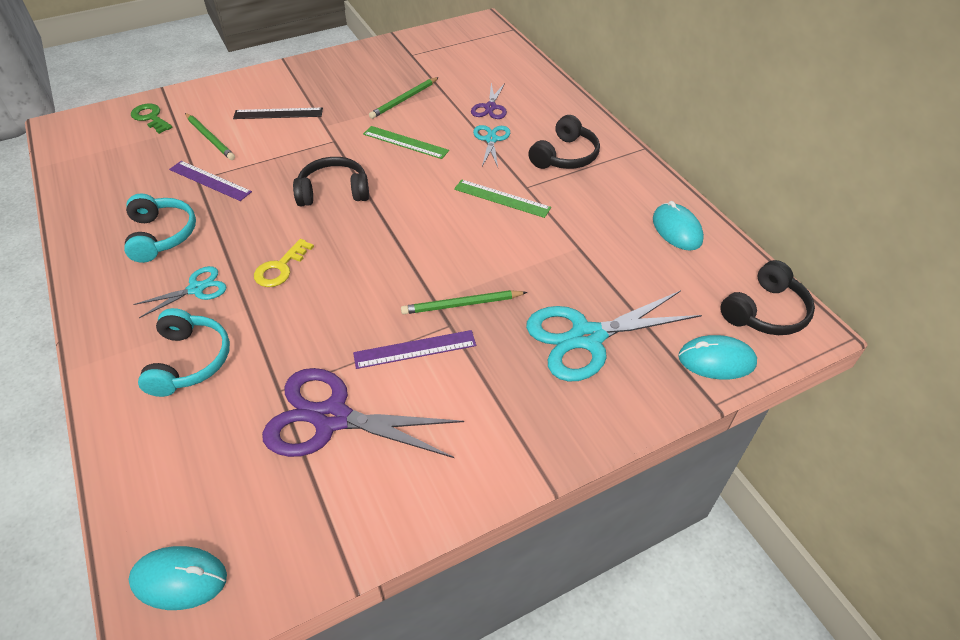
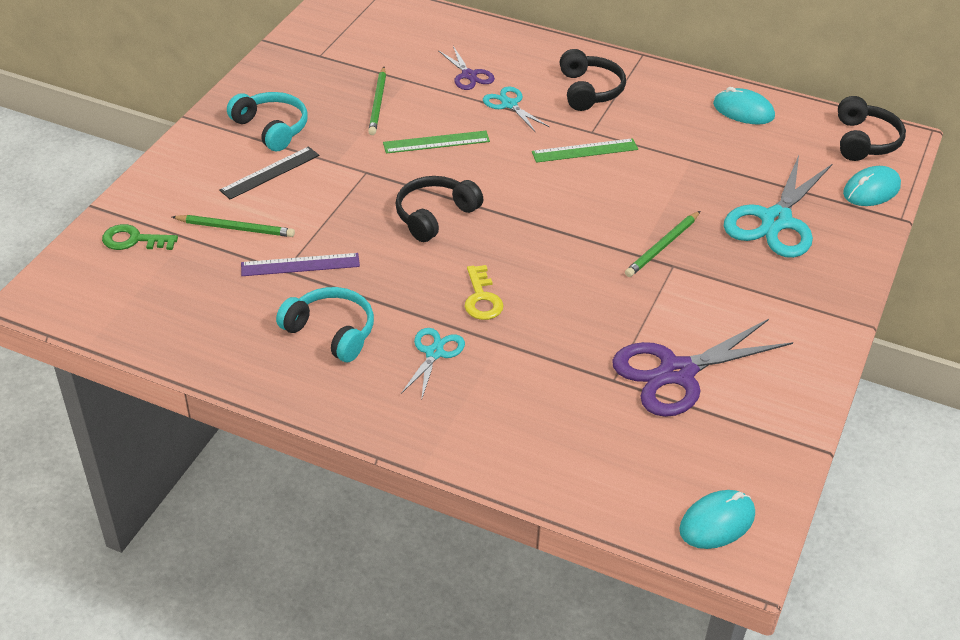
camera: 40 degrees left, 5 degrees down
(190, 361) = (514, 403): turquoise headphones -> turquoise headphones (272, 128)
(415, 349) = (671, 295): purple ruler -> none

